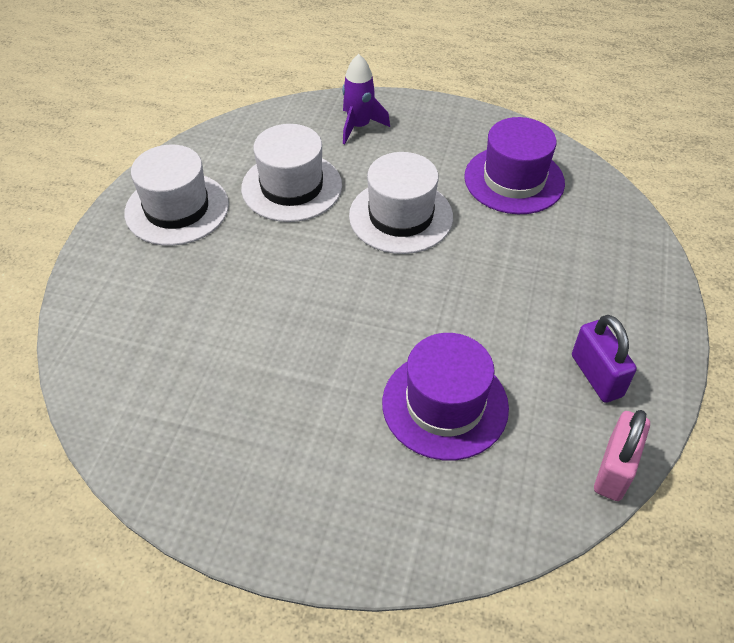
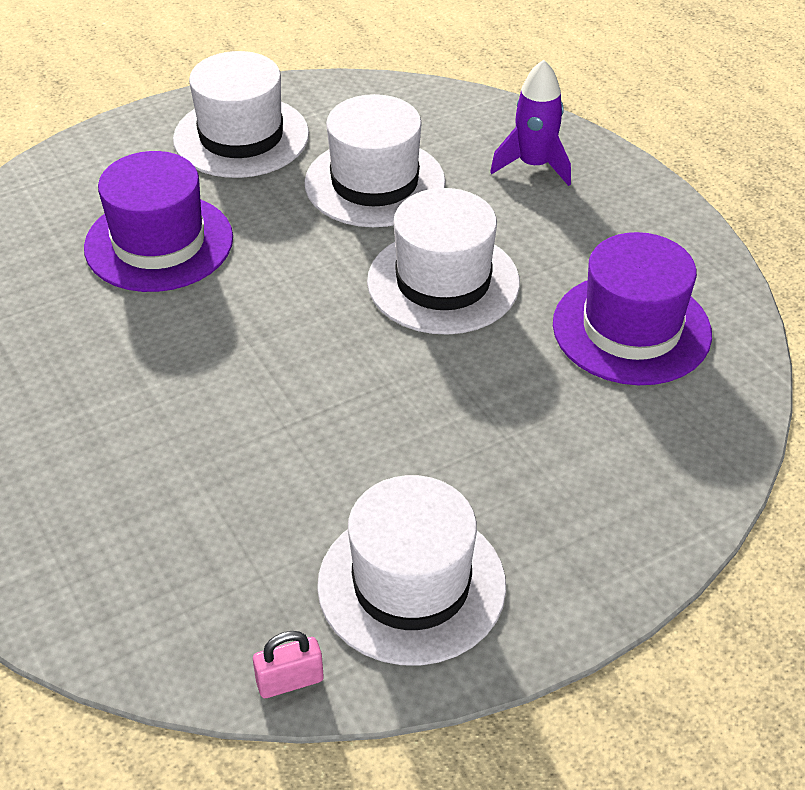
camera: 45 degrees right, 5 degrees down
(445, 404) = (220, 484): purple hat -> purple hat (159, 243)
(596, 376) = (411, 585): purple padlock -> white hat
(614, 469) = (290, 681): pink padlock -> pink padlock, size x0.61

